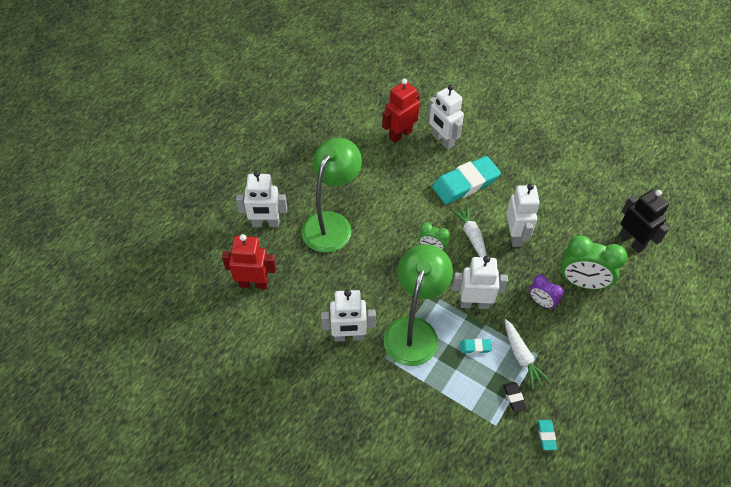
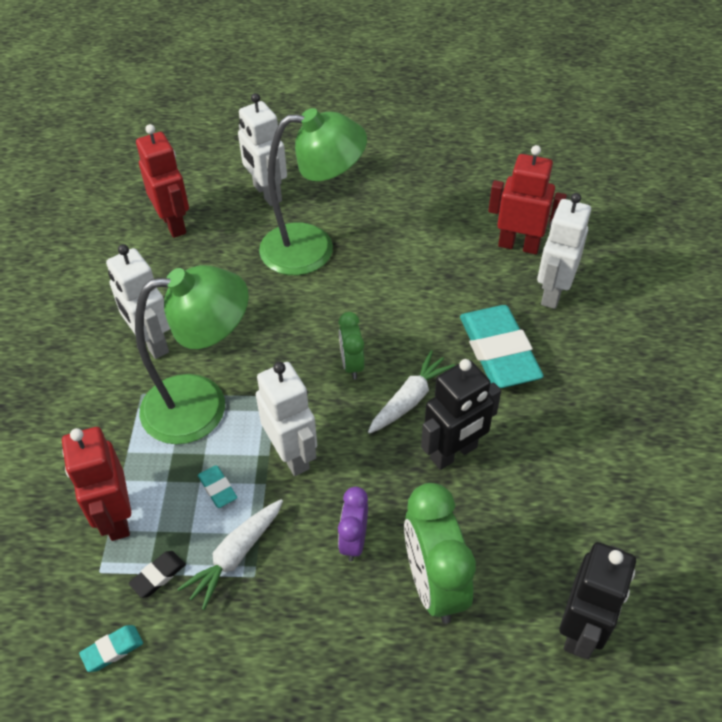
camera: 60 degrees right, 5 degrees down
(465, 183) = (499, 351): turquoise eraser -> turquoise eraser turned 45 degrees clockwise
(465, 403) = (116, 517): none -> red robot
(515, 235) = (454, 453): white robot -> black robot

